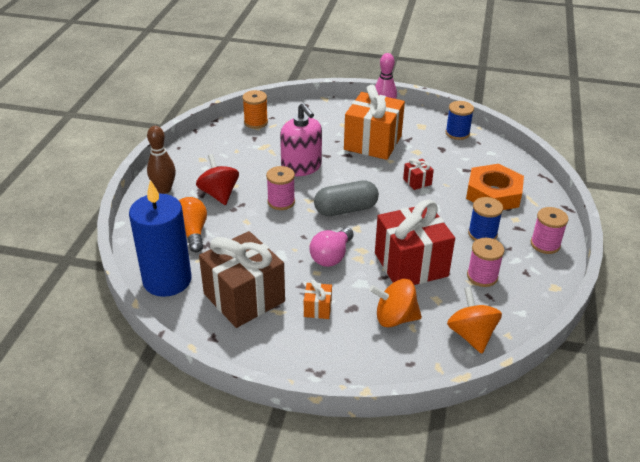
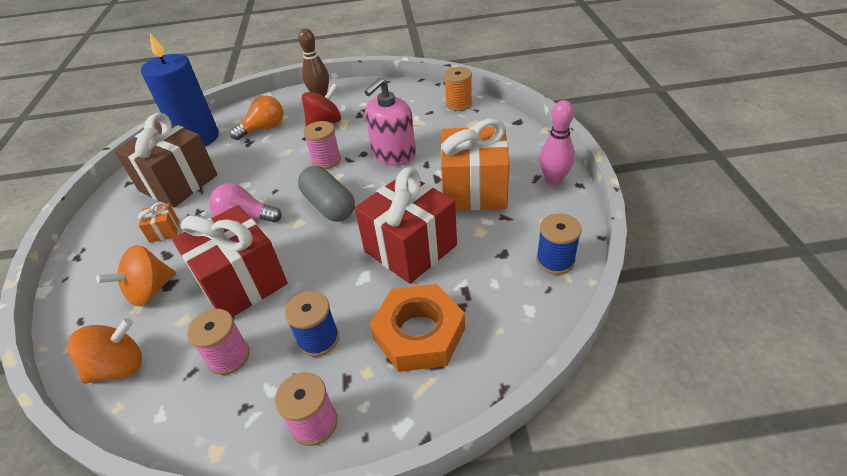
camera: 75 degrees right, 5 degrees up
(395, 318) = (150, 291): orange spinning top -> orange spinning top turned 120 degrees counterclockwise
(417, 182) = (410, 248): red gift -> red gift, size x2.34

